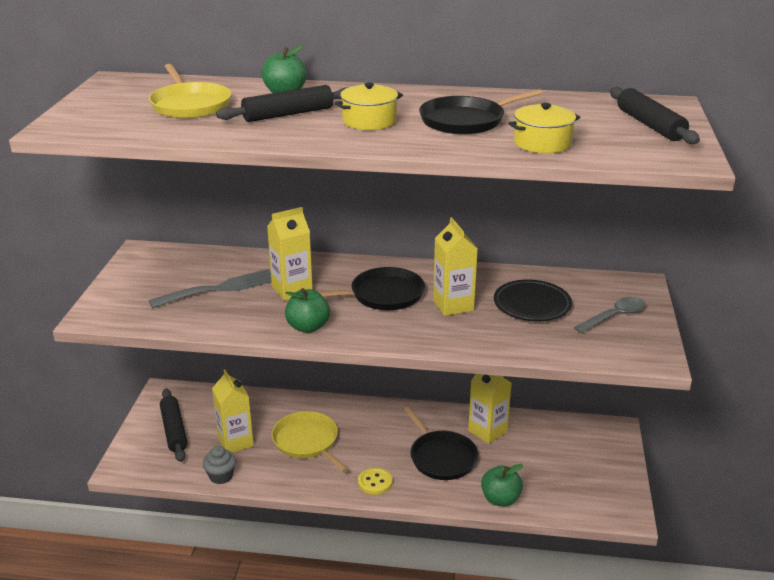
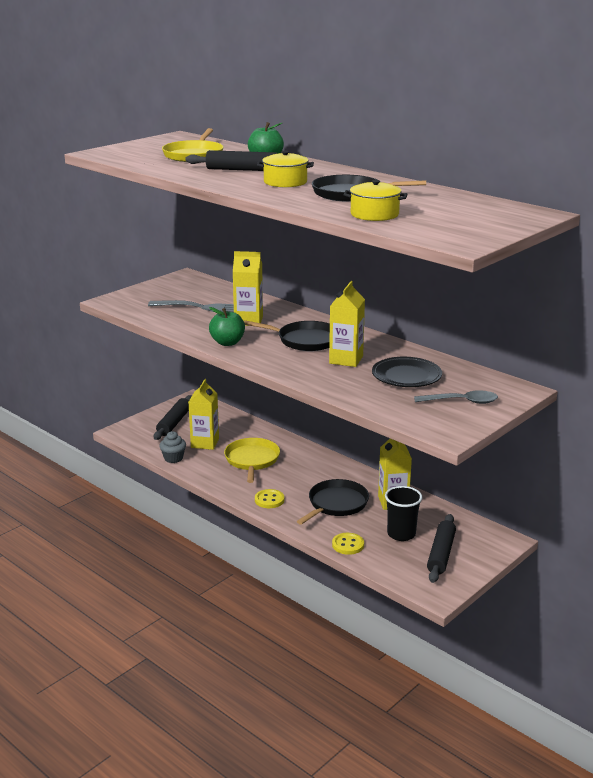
camera: 35 degrees right, 5 degrees down
(441, 457) = (336, 504): black pan -> black pan turned 150 degrees counterclockwise
(500, 499) = (348, 545): green apple -> yellow button
(531, 464) = (401, 534): none -> black cup
(649, 125) = (486, 221): black rolling pin -> black rolling pin (441, 554)

